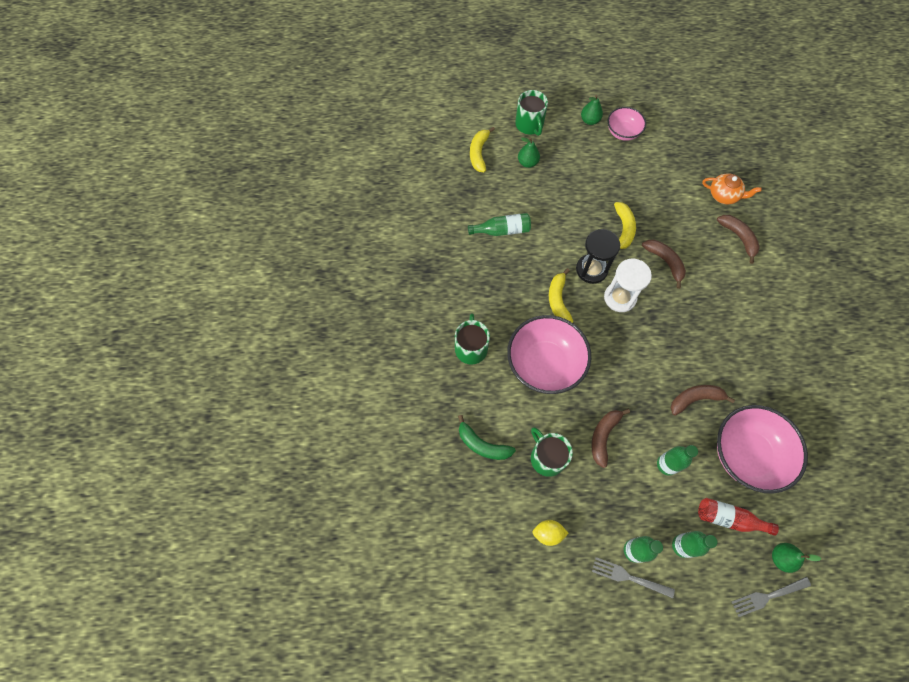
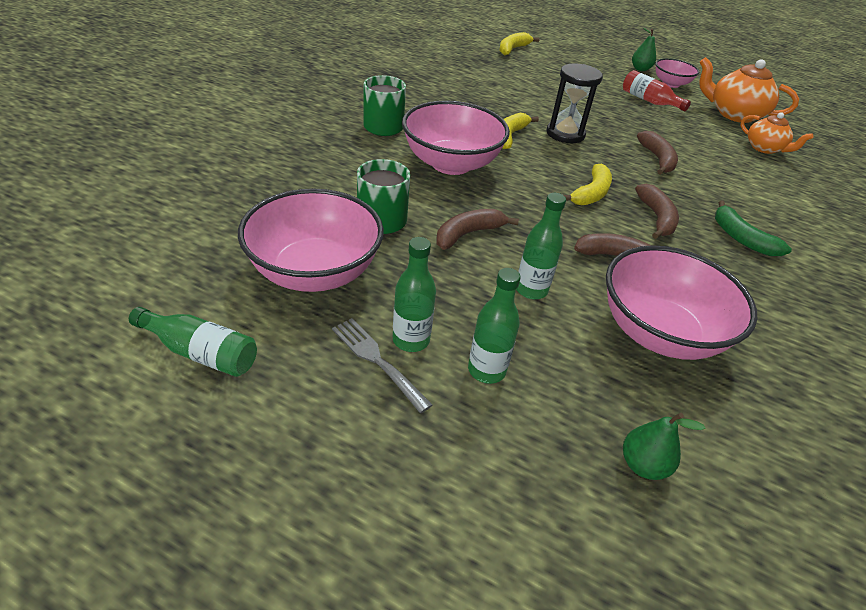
camera: 25 degrees right, 25 degrees down
(482, 445) = (320, 181): green banana -> green banana (741, 238)
(502, 230) = (492, 85): green bottle -> green bottle (201, 352)
(527, 162) = (555, 67): green pear -> none
(529, 125) = (576, 53): green mug -> none
(548, 533) = (315, 272): yellow lemon -> pink bowl
(620, 298) = (582, 159): white hourglass -> none
(623, 229) = (624, 127): yellow banana -> yellow banana (591, 193)
(686, 154) = (734, 114): none -> orange teapot
(729, 518) = (583, 379): red bottle -> red bottle (649, 101)
(738, 238) = (765, 177): brown banana -> brown banana (656, 218)
(768, 596) = (586, 499): grey fork -> none

